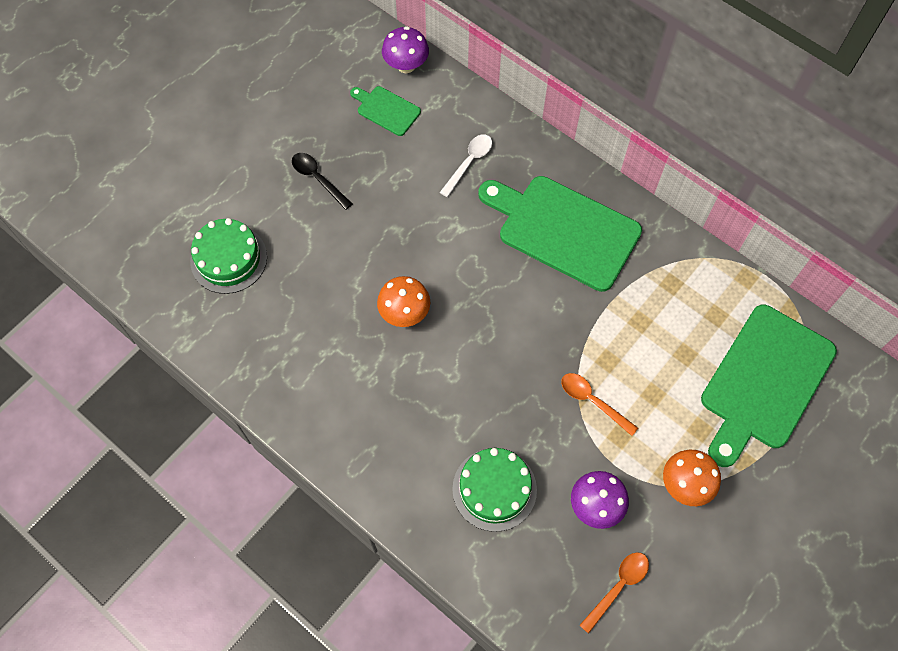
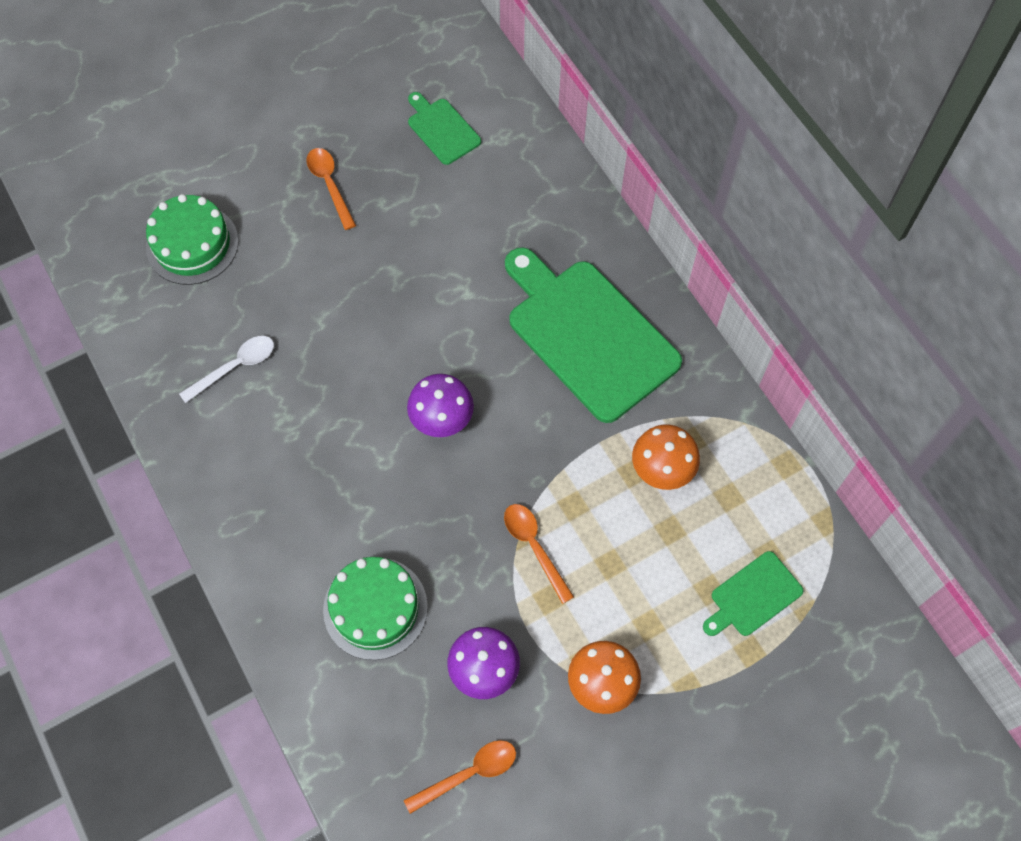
camera: 20 degrees right, 0 degrees up
(318, 179) = (330, 185): black spoon -> orange spoon
(404, 313) = (361, 370): orange mushroom -> orange mushroom (662, 469)
(406, 65) = (487, 84): purple mushroom -> purple mushroom (442, 419)
(469, 163) = (511, 220): white spoon -> white spoon (235, 367)
(764, 381) = (753, 596): green cutting board -> green cutting board, size x0.47

